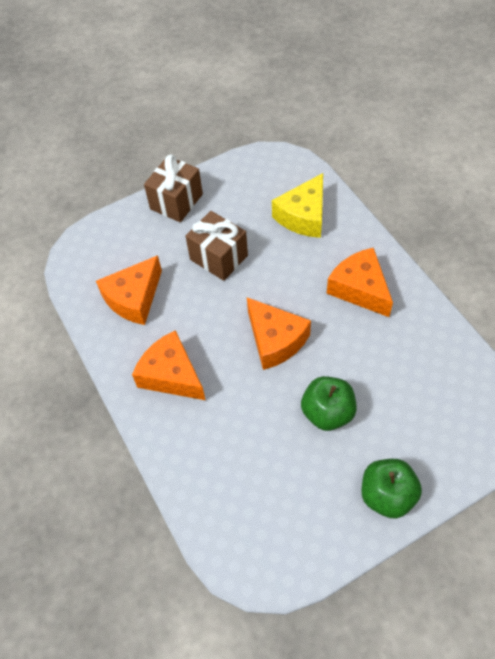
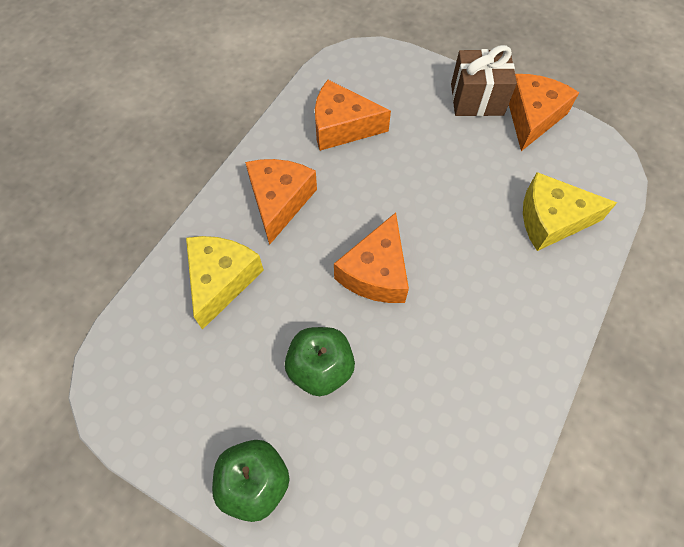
camera: 55 degrees right, 5 degrees up
(214, 448) = (221, 280): none -> yellow cheese
(219, 257) = (438, 170): brown gift -> none
(360, 289) = (499, 325): orange cheese -> orange cheese (532, 117)

